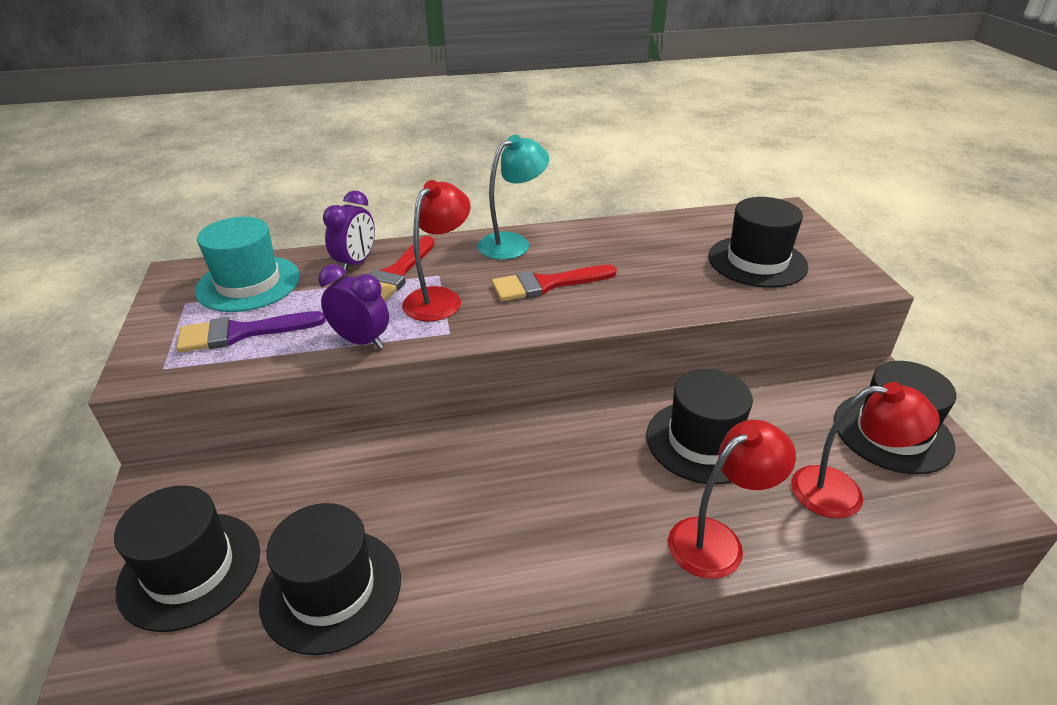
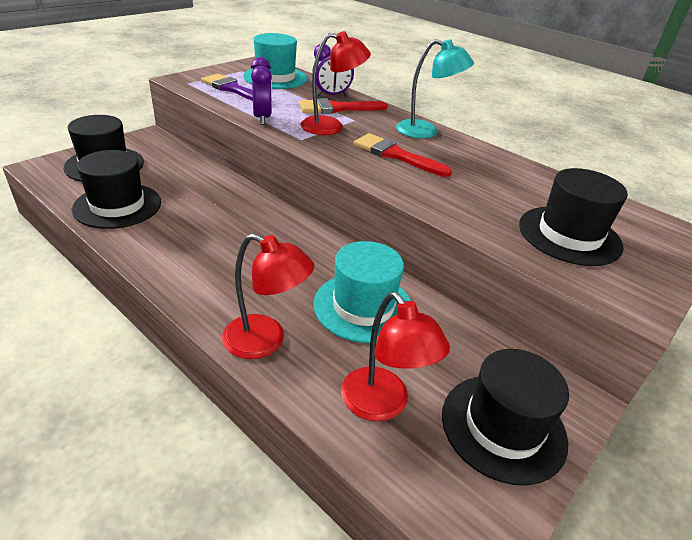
camera: 50 degrees right, 0 degrees up
(703, 441) = (363, 306): black hat -> turquoise hat

